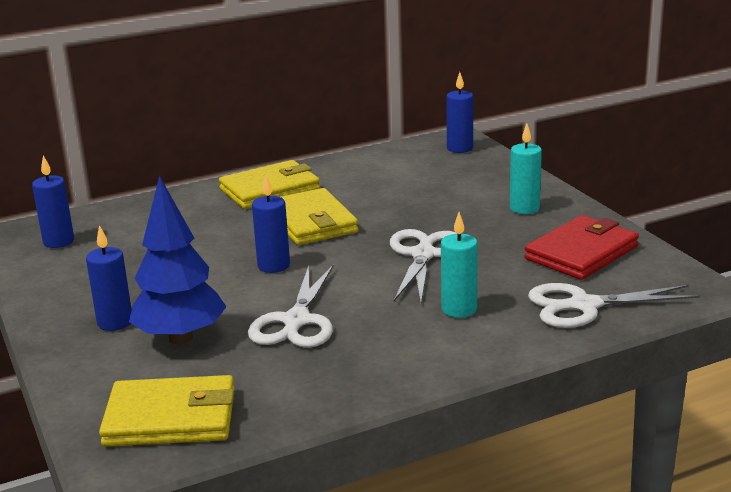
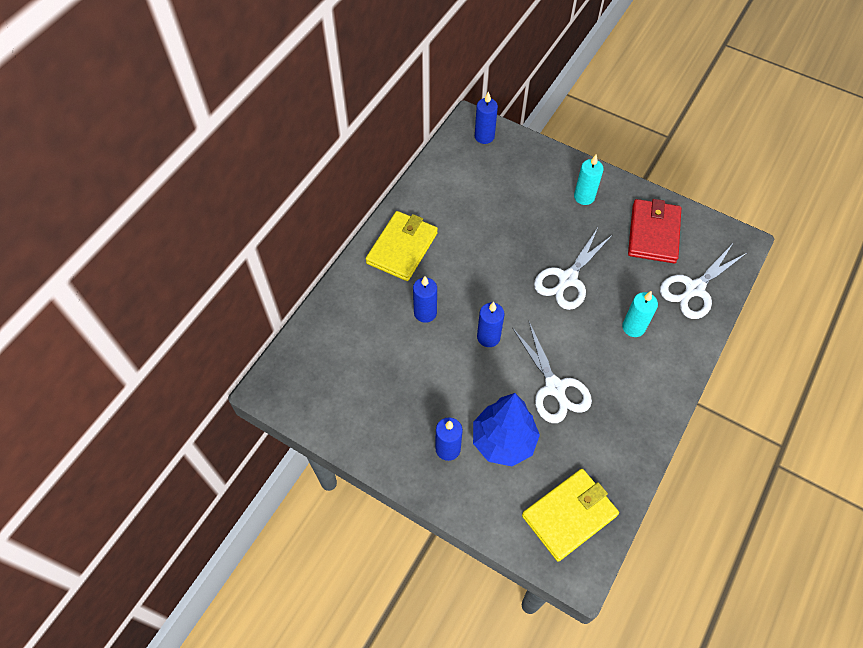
camera: 35 degrees left, 35 degrees up
(59, 242) = (315, 383): blue candle -> blue candle (425, 313)
(312, 222) = (467, 275): yellow wallet -> none
(423, 255) = (567, 279): white scissors -> white scissors turned 120 degrees counterclockwise

